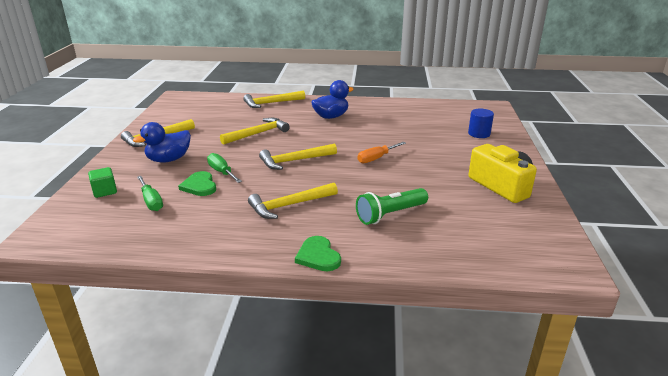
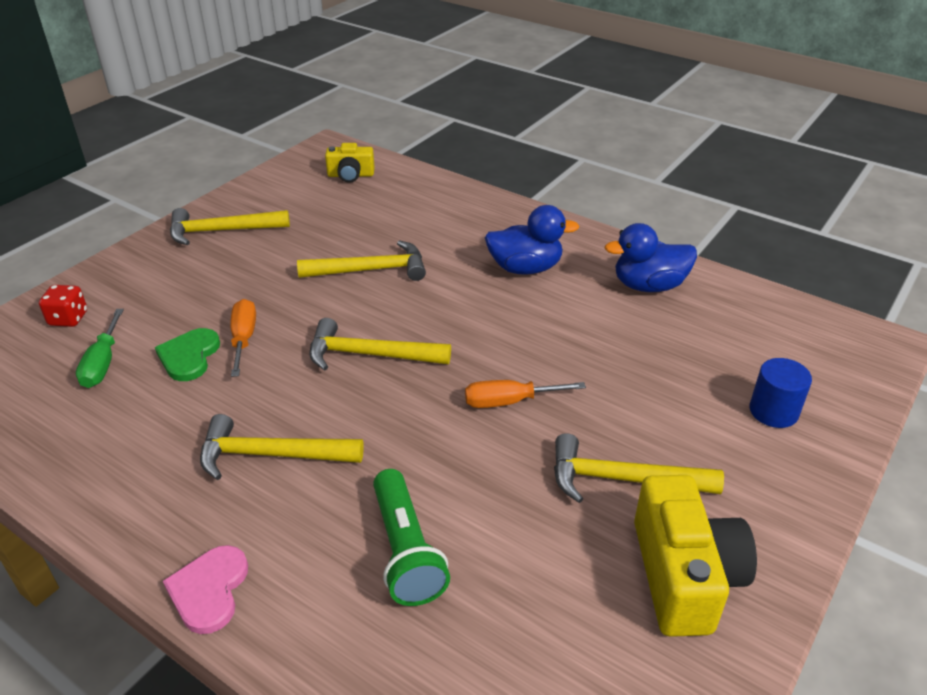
camera: 30 degrees right, 10 degrees up
(105, 191) = (68, 319): green cube -> red dice
(169, 159) = (199, 283): blue duck -> blue duck (648, 286)
(203, 104) = (350, 175): none -> yellow camera
(222, 172) = (244, 338): green screwdriver -> orange screwdriver
(271, 103) = (455, 204): yellow hammer -> yellow hammer (622, 479)
(318, 256) = (209, 590): green heart -> pink heart
(390, 214) = (405, 551): green flashlight -> green flashlight turned 105 degrees counterclockwise

